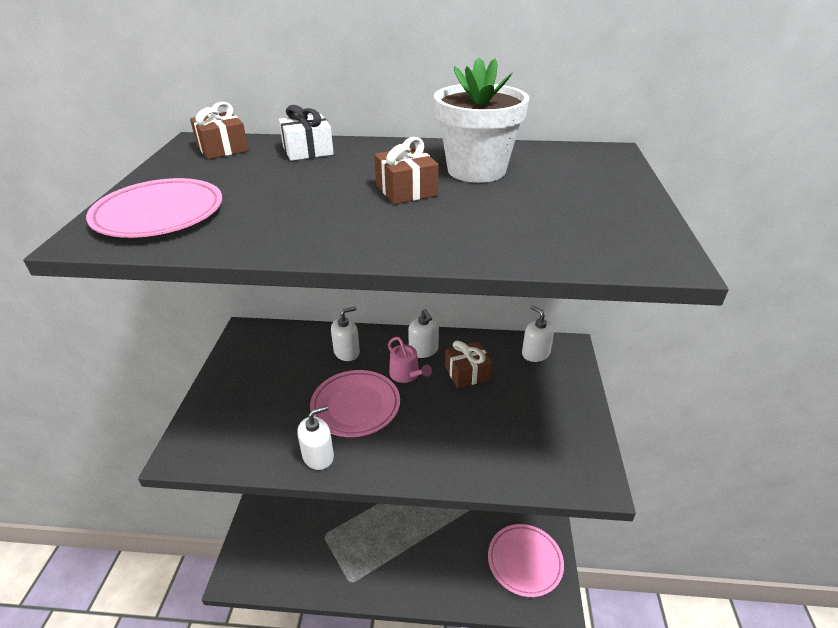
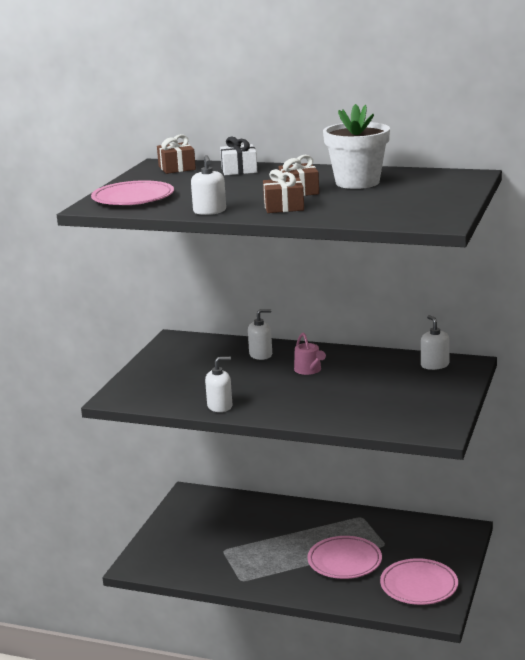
camera: 15 degrees right, 15 degrees down
(355, 406) = (258, 384): pink plate -> pink plate (344, 561)
(423, 350) = (331, 357): white soap dispenser -> white soap dispenser (209, 211)
(467, 373) = (364, 372): brown gift -> brown gift (284, 207)

